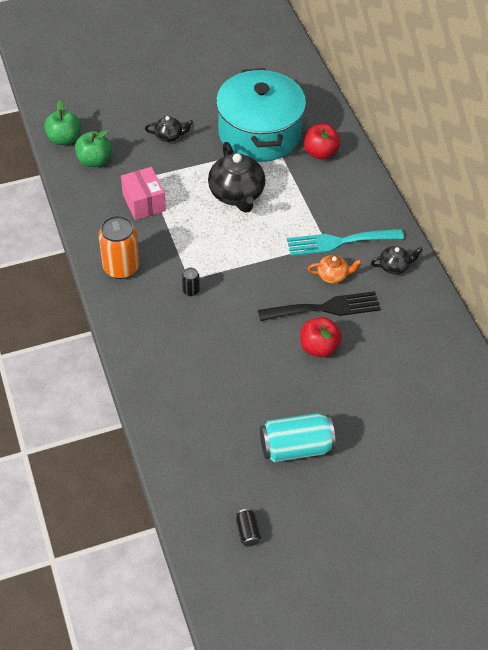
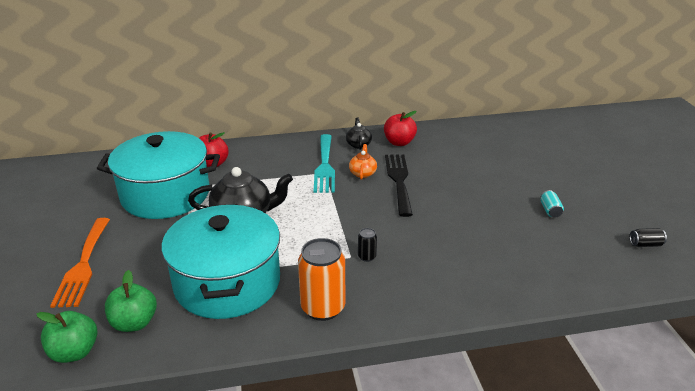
camera: 80 degrees left, 20 degrees down
(144, 202) = (227, 283): pink box -> turquoise pot
(154, 113) = (83, 265): none -> orange fork
(169, 136) = (130, 256): black teapot -> none
(296, 447) = (550, 210): turquoise can -> turquoise can, size x0.46
(318, 347) = (442, 188): red apple -> red apple (399, 142)

